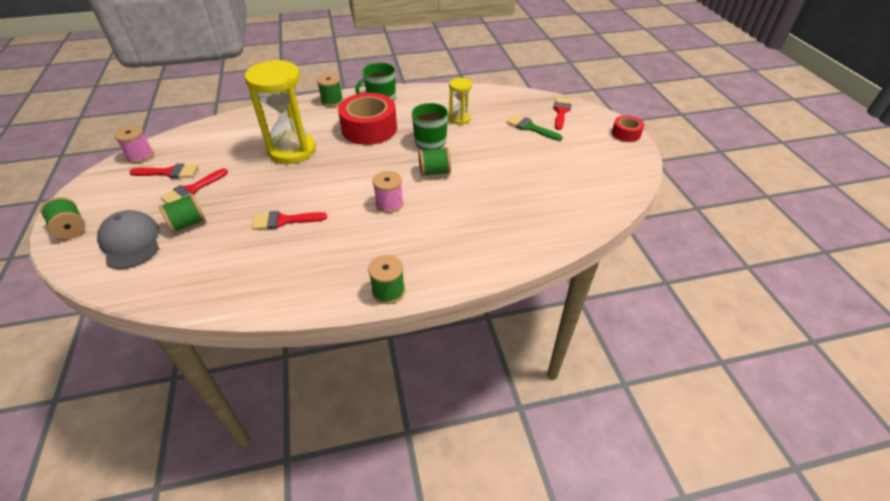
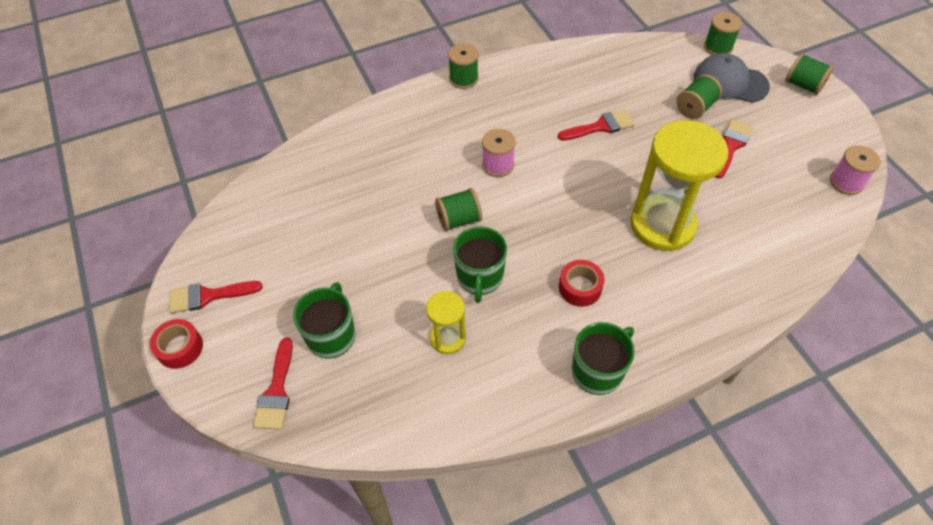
camera: 170 degrees right, 10 degrees up
(131, 242) = (730, 82): grey cap -> grey cap turned 150 degrees clockwise
(169, 172) = (782, 164): red brush -> red brush (208, 296)
(332, 101) = (676, 346): green spool -> green spool (718, 47)
(369, 128) = (580, 288): red tape -> red tape, size x0.51
(530, 128) = (331, 335): green brush -> green mug

